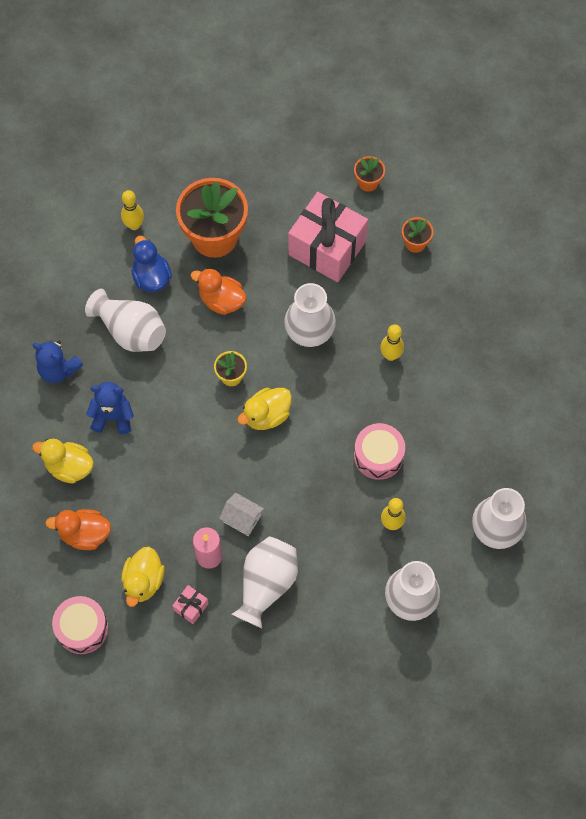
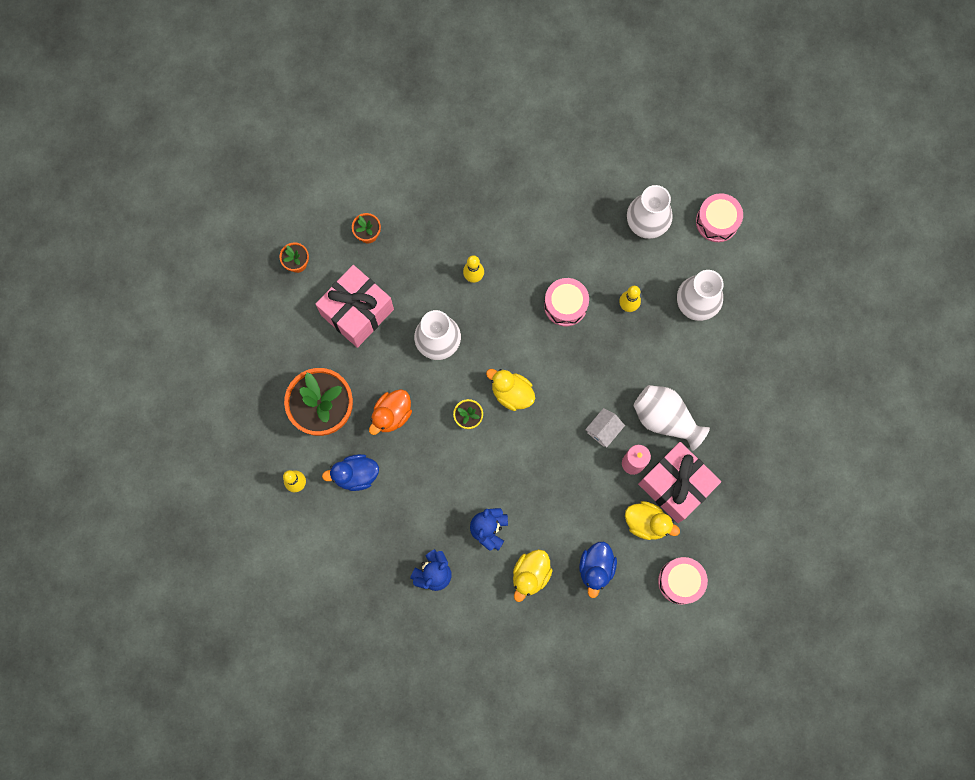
camera: 80 degrees left, 10 degrees up
(85, 534) = (596, 568): orange duck -> blue duck
(131, 331) = (407, 501): white vase -> none
(191, 607) = (675, 485): pink gift -> pink gift, size x2.47
(266, 415) = (511, 393): yellow duck -> yellow duck turned 150 degrees clockwise
(516, 610) = (717, 221): none -> pink drum

